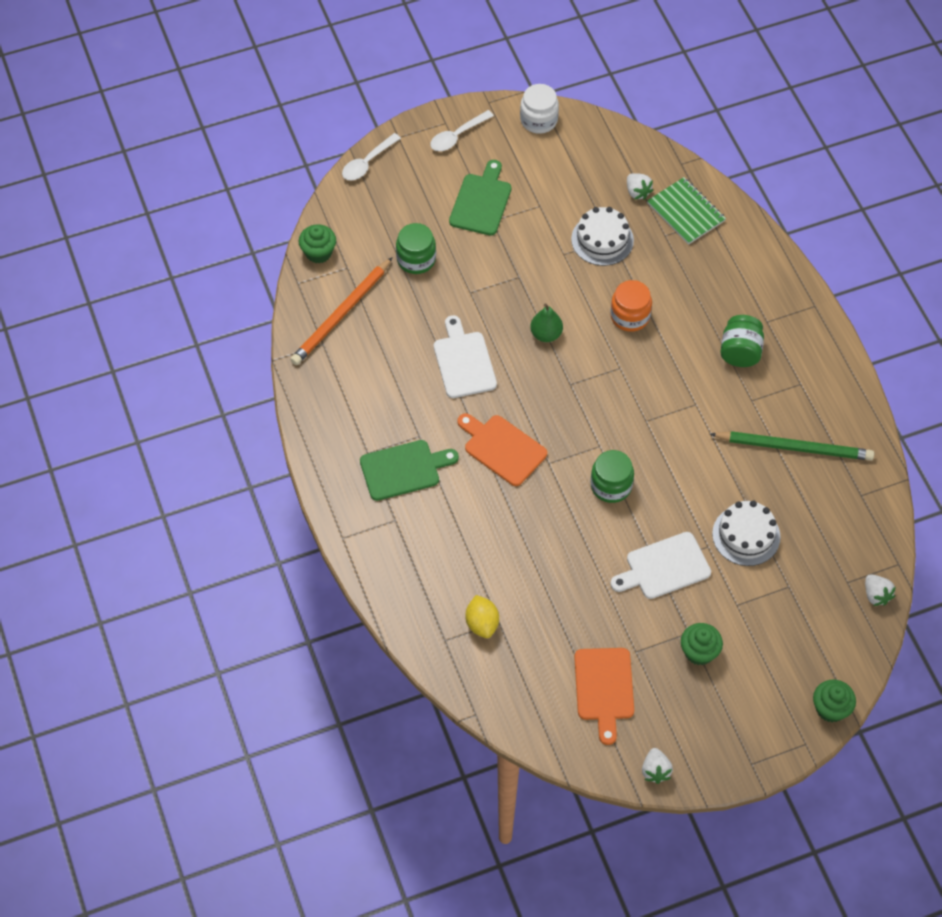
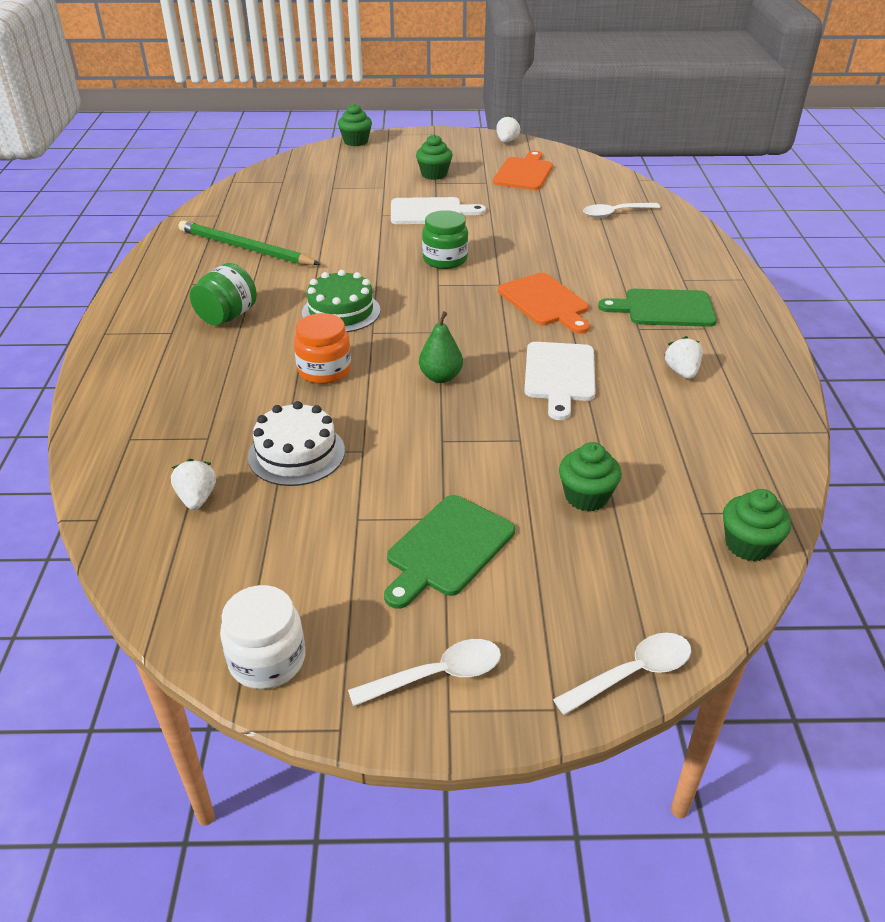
camera: 160 degrees left, 20 degrees down
(341, 314) = (719, 457): orange pencil -> none
(416, 259) = (586, 496): green jar -> green cupcake
(482, 623) = (615, 213): yellow lemon -> white spoon
(657, 385) = (341, 311): none -> green cake
(685, 212) = (154, 456): green notebook -> none
(746, 535) = (342, 214): white cake -> none
(876, 595) = (267, 173): white strawberry -> white strawberry (682, 372)

